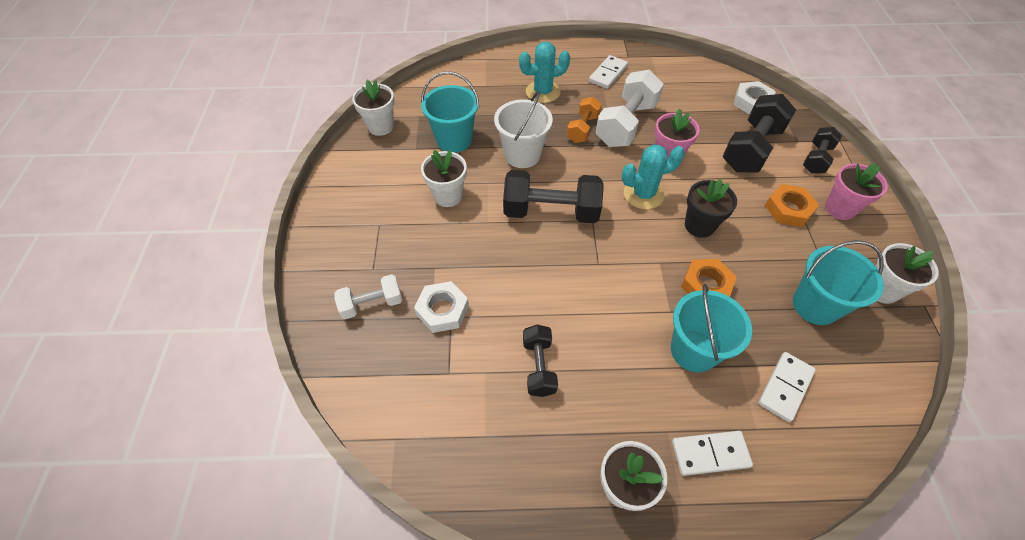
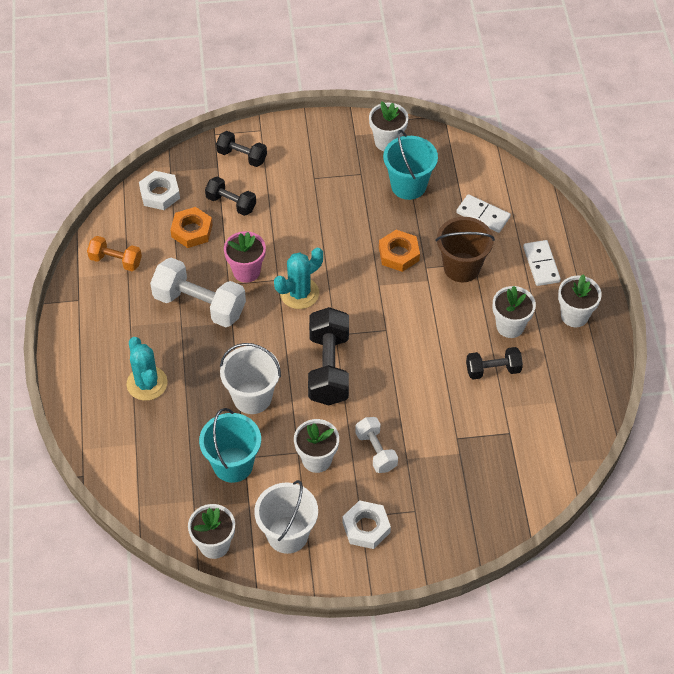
camera: 95 degrees left, 0 degrees up
(372, 304) = (453, 503): white dumbbell -> white dumbbell (376, 451)
(376, 171) = (287, 534): none -> white bucket
(442, 310) = (451, 445): white nut -> white nut (366, 527)
(583, 129) = (208, 343): orange dumbbell -> orange dumbbell (116, 260)
(604, 396) = (510, 326): none -> white flower pot
(608, 74) = (112, 320): white domino -> none
(643, 194) = (299, 293): turquoise cactus -> turquoise cactus turned 75 degrees clockwise
(694, 350) = (461, 267): turquoise bucket -> brown bucket
(699, 225) = (334, 253): black flower pot -> none
(751, 149) = (231, 203): black dumbbell -> black dumbbell, size x0.58
(788, 209) = (308, 187): orange nut -> orange nut (192, 231)
(840, 209) = (303, 151): pink flower pot -> none

